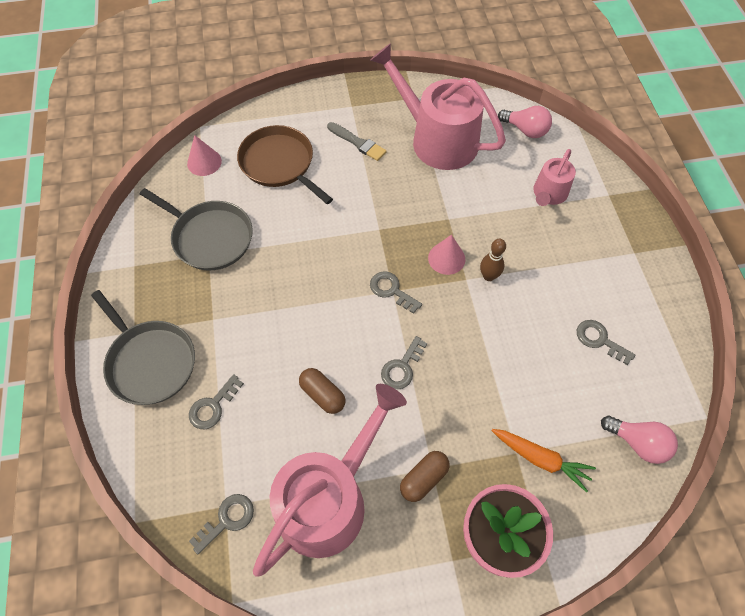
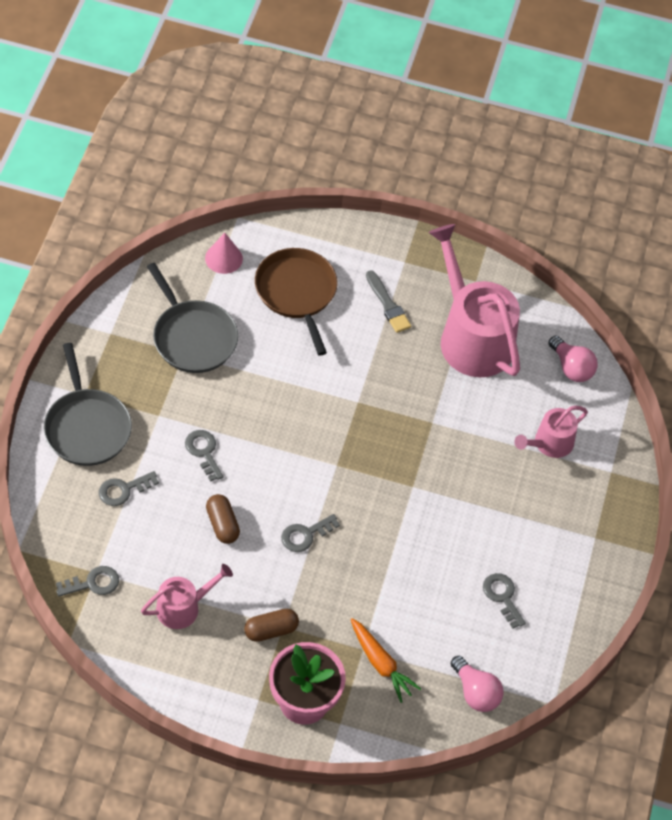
camera: 20 degrees right, 5 degrees down
(328, 499) = (183, 607): pink watering can -> pink watering can, size x0.51
(391, 290) = (335, 464): grey key -> grey key (203, 452)
(446, 258) = (406, 459): pink cone -> none
(488, 276) = (436, 493): brown bowling pin -> none

